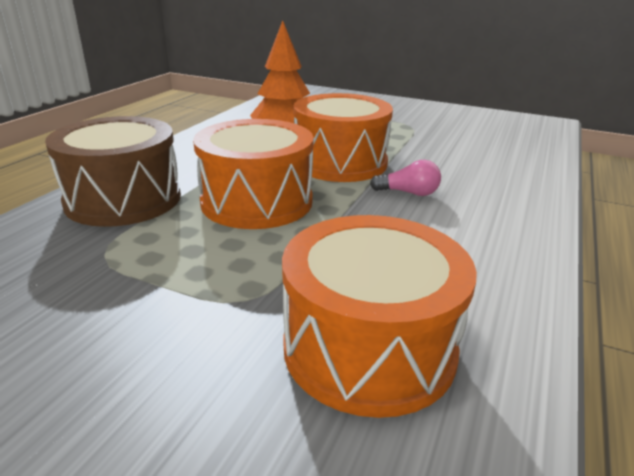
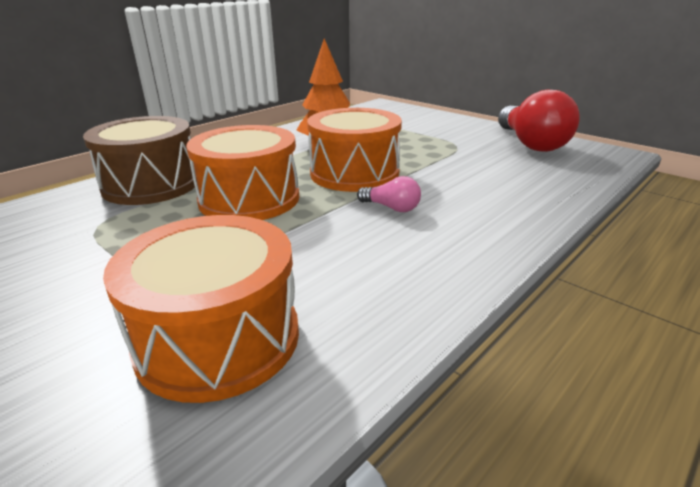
camera: 20 degrees right, 0 degrees up
(473, 119) = (531, 144): none -> red light bulb

